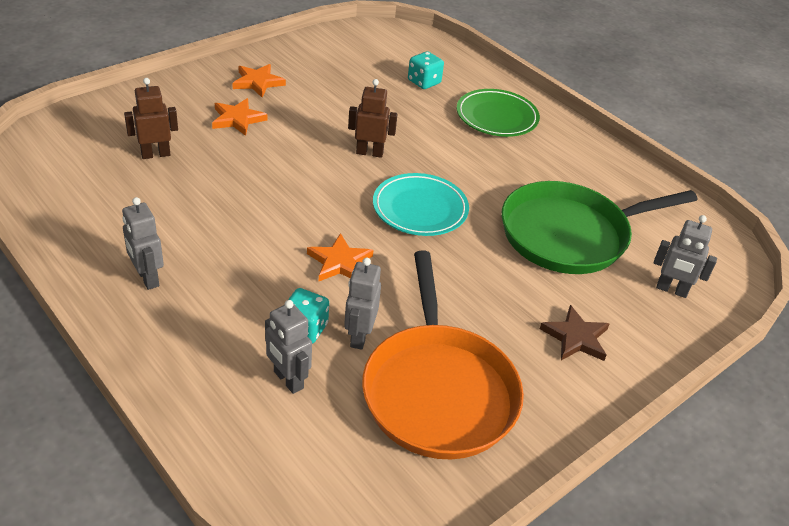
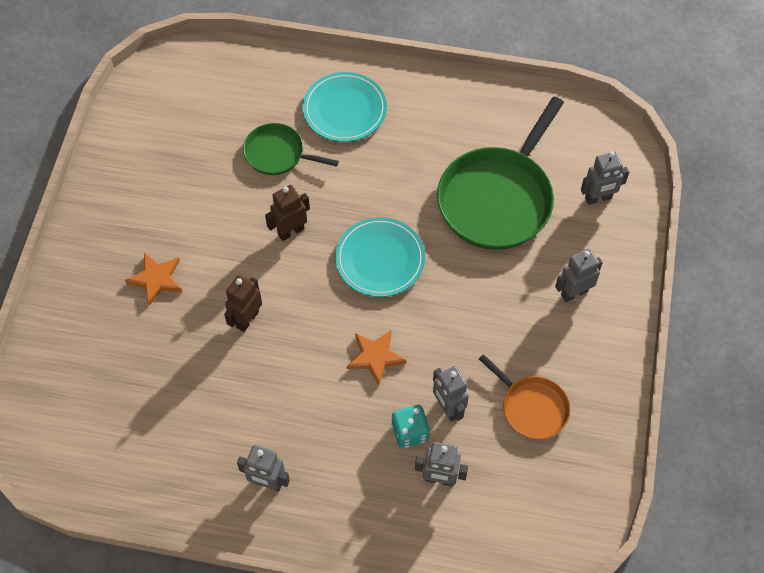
camera: 35 degrees left, 20 degrees up
(155, 154) = (138, 369): brown robot -> brown robot (247, 319)
(258, 82) = (125, 223): orange star -> none
(414, 110) = (277, 154): none -> green pan
(424, 82) = (253, 112): turquoise dice -> none
(438, 391) = (532, 408): orange pan -> orange pan, size x0.53
(496, 117) = (344, 110): green plate -> turquoise plate
(576, 337) = (574, 293): brown star -> grey robot

